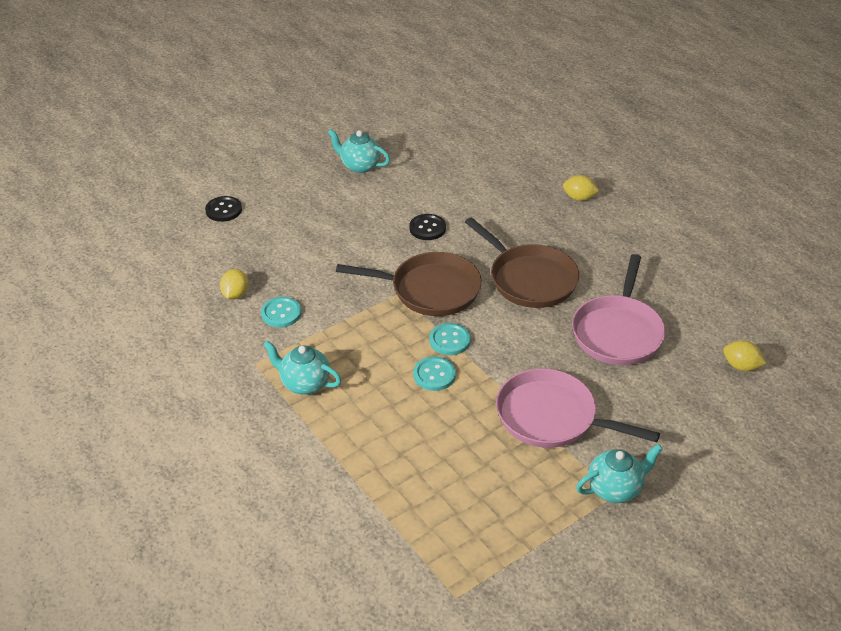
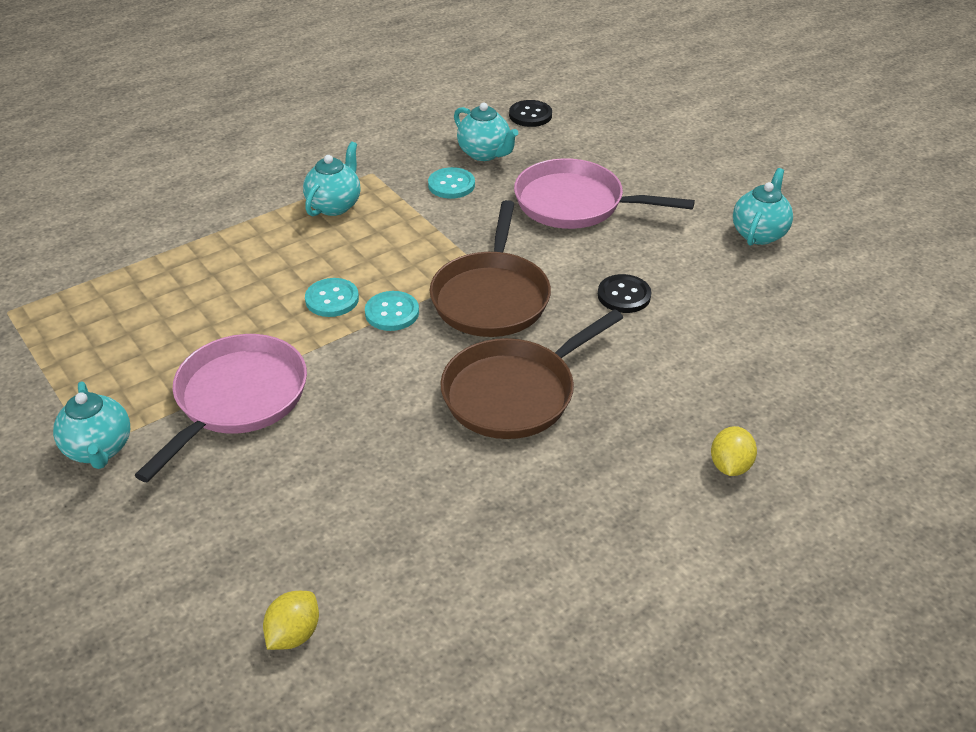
camera: 90 degrees right, 0 degrees up
(224, 210) = (639, 136): black button -> black button (530, 115)
(235, 294) = (484, 153): yellow lemon -> turquoise teapot
(618, 332) = (392, 483): pink pan -> pink pan (575, 203)

